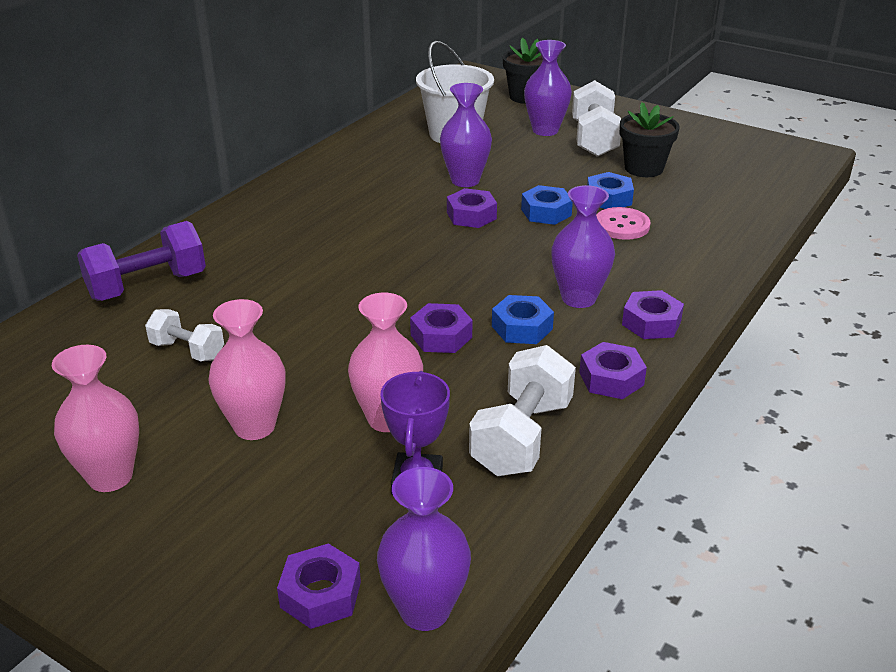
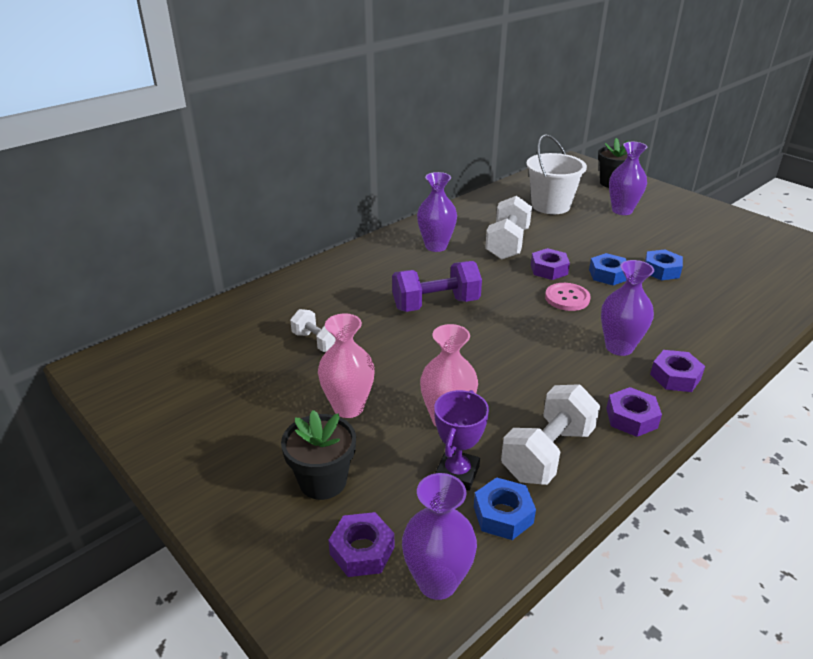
camera: 15 degrees right, 0 degrees up
(110, 477) = (239, 427): pink vase -> none
(147, 286) = (303, 290): purple dumbbell -> purple dumbbell (436, 304)
(441, 336) = (503, 361): purple nut -> none
(465, 180) = (550, 242): purple vase -> purple vase (436, 246)
(522, 327) = (568, 364): blue nut -> blue nut (503, 515)
(594, 139) = (659, 222): white dumbbell -> white dumbbell (507, 244)
(622, 225) = (667, 293): pink button -> pink button (567, 298)
(644, 168) = (695, 250): black flower pot -> black flower pot (323, 481)

